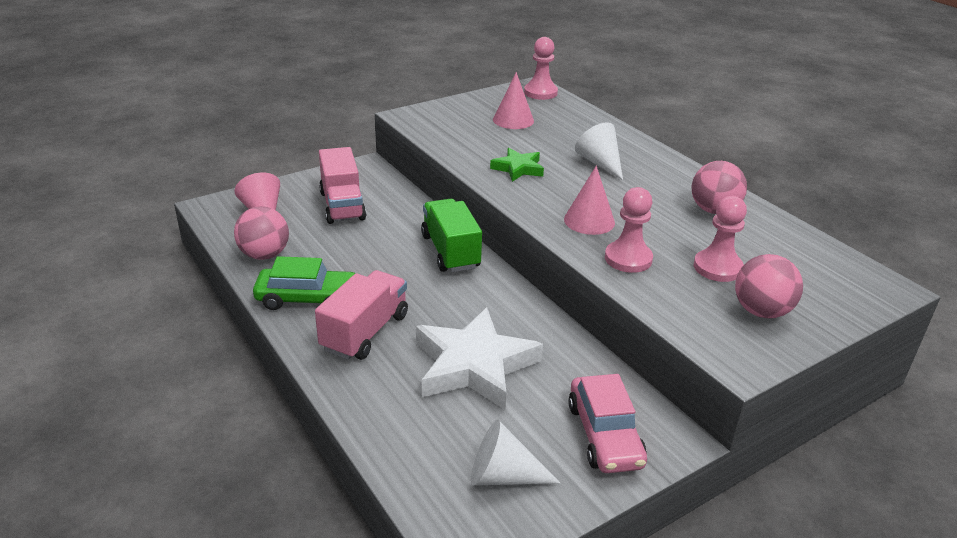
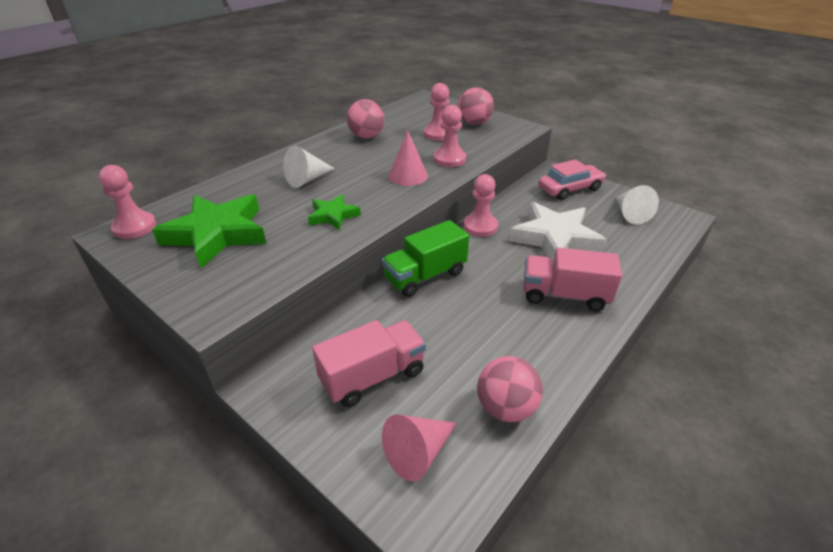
camera: 105 degrees left, 5 degrees up
(308, 299) = (550, 344): green car -> none
(513, 120) = (217, 234): pink cone -> green star
(527, 310) = (480, 226): none -> pink pawn

